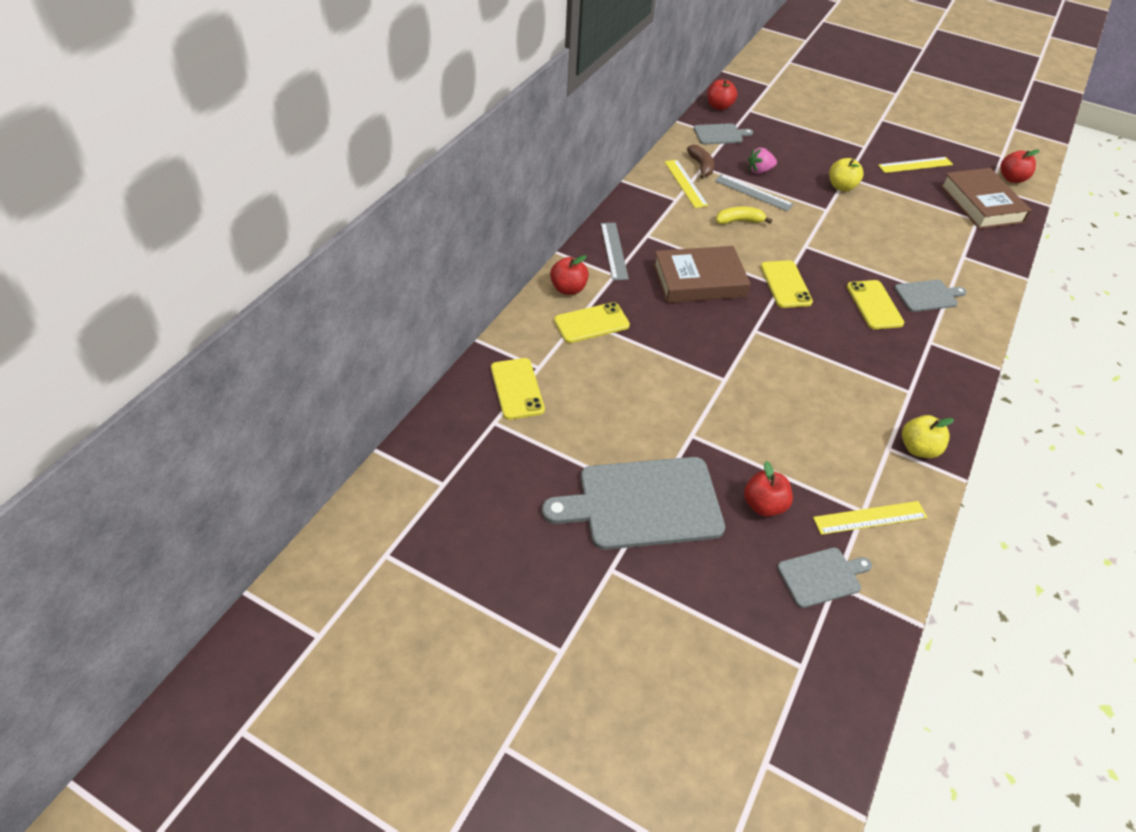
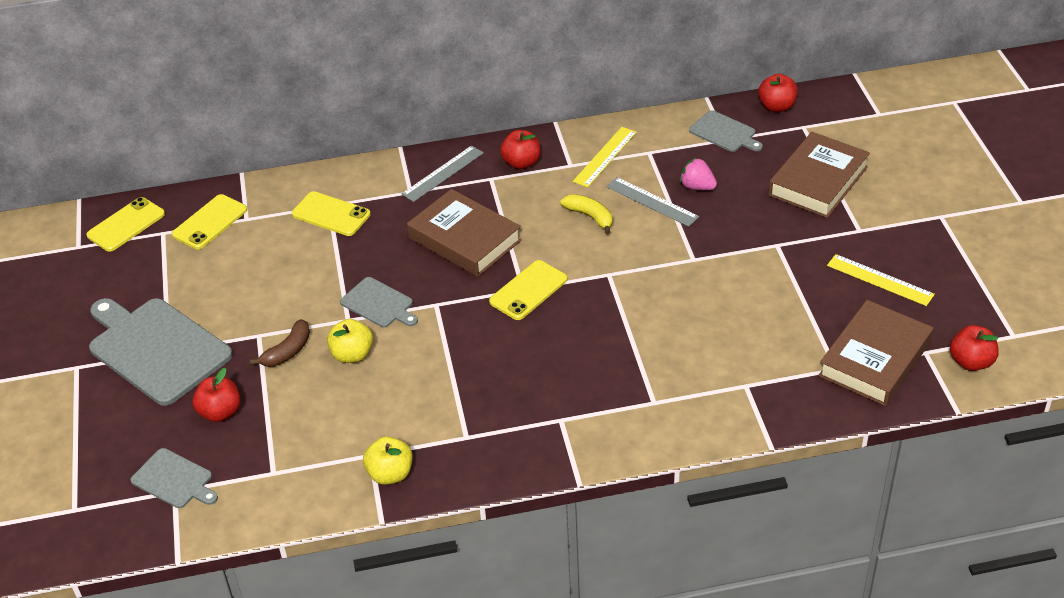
camera: 55 degrees right, 5 degrees down
(568, 289) = (359, 179): red apple -> red apple (521, 163)
(701, 166) = (648, 150): brown banana -> brown banana (288, 351)
(753, 192) = (652, 202): grey ruler -> grey ruler turned 45 degrees counterclockwise
(805, 133) = (818, 181): none -> brown book
(841, 187) = (751, 249): yellow apple -> yellow apple (352, 355)
(870, 517) = (269, 480): yellow ruler -> none
(874, 305) = (572, 359): yellow phone -> yellow phone (126, 225)
(928, 296) = (637, 388): grey cutting board -> grey cutting board (379, 304)

